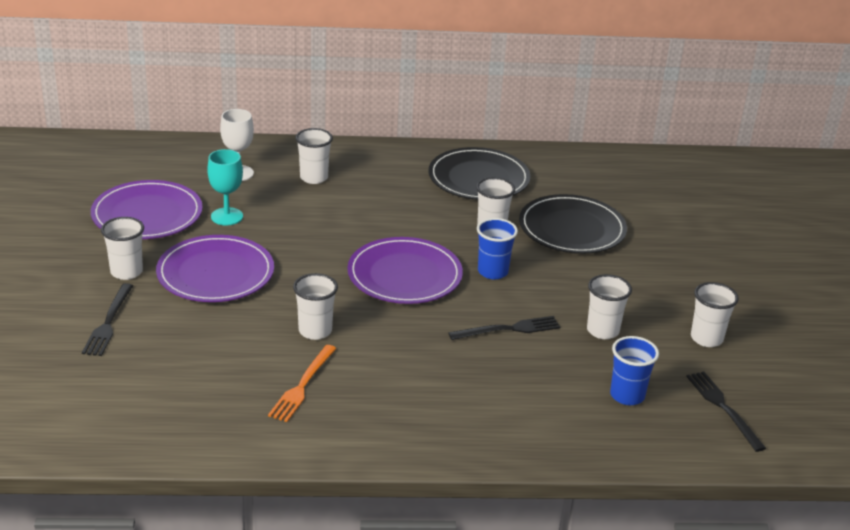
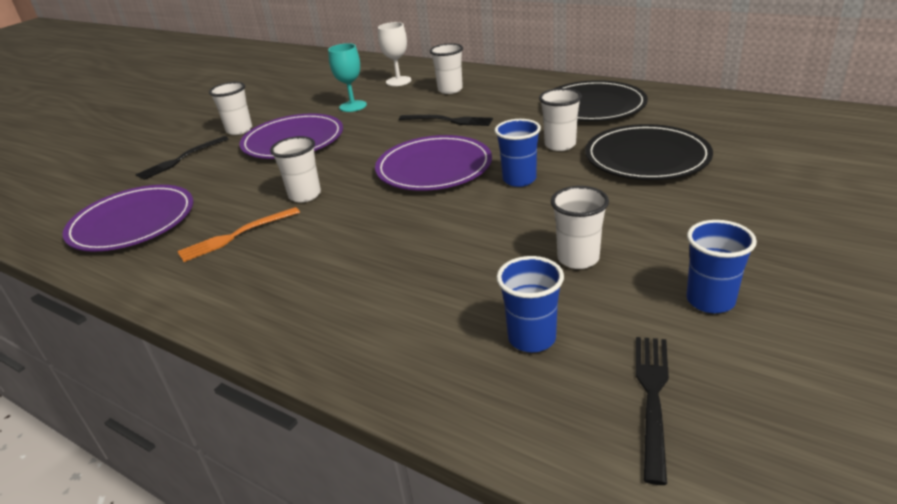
camera: 40 degrees right, 0 degrees up
(147, 214) = (303, 98): purple plate -> purple plate (132, 222)
(508, 329) = (474, 233): black fork -> black fork (448, 121)
(706, 338) = (710, 300): white cup -> blue cup

